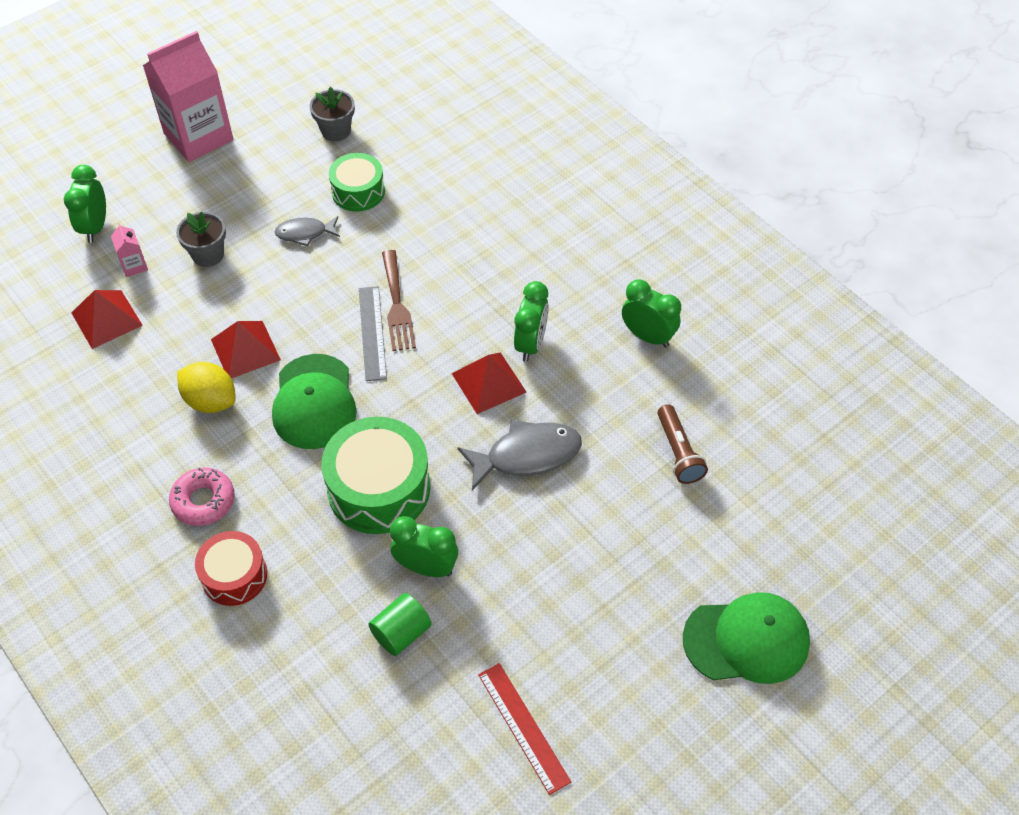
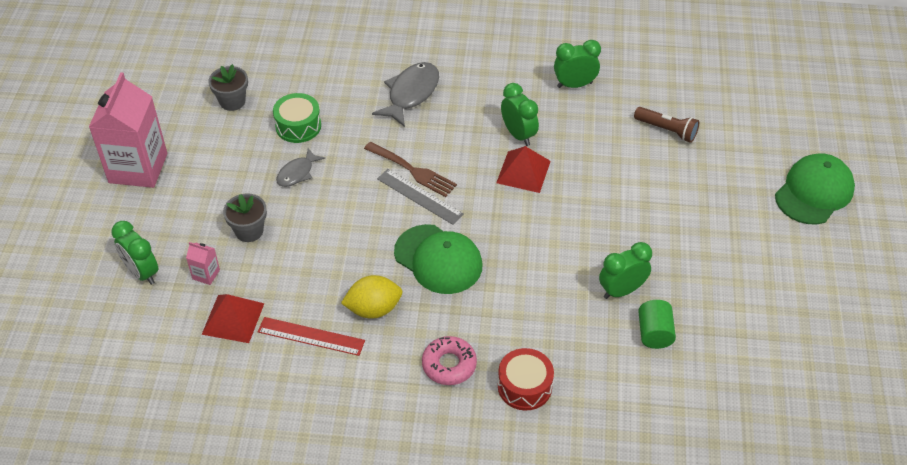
camera: 45 degrees left, 5 degrees down
(245, 349) = (354, 264): red pyramid -> none
(379, 488) = (540, 273): green drum -> none
(523, 727) = (773, 322): red ruler -> red ruler (311, 336)
(527, 455) = (595, 192): grey fish -> grey fish (411, 94)

